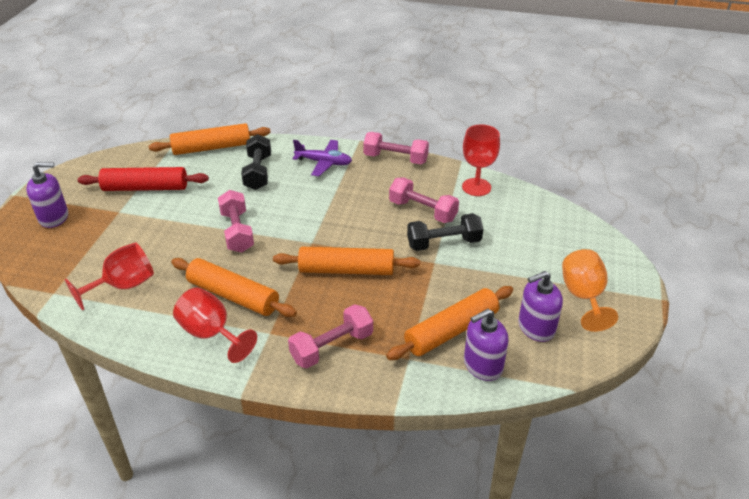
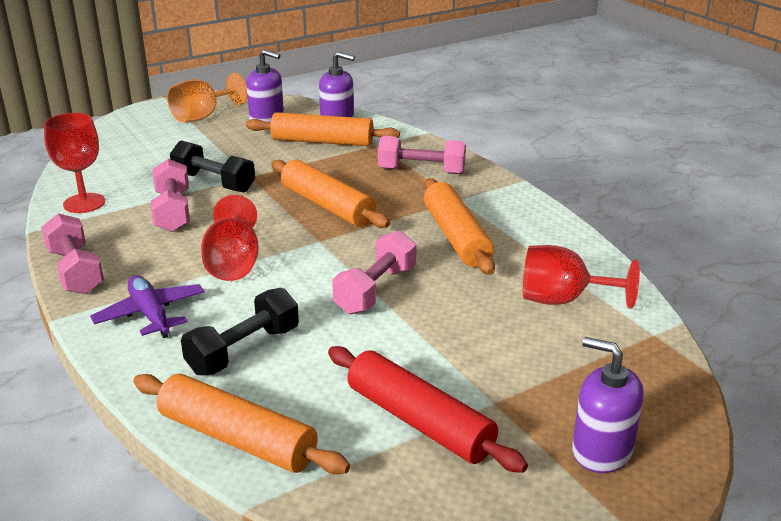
camera: 135 degrees left, 10 degrees down
(211, 334) = (509, 220): red goblet -> red goblet (233, 263)

